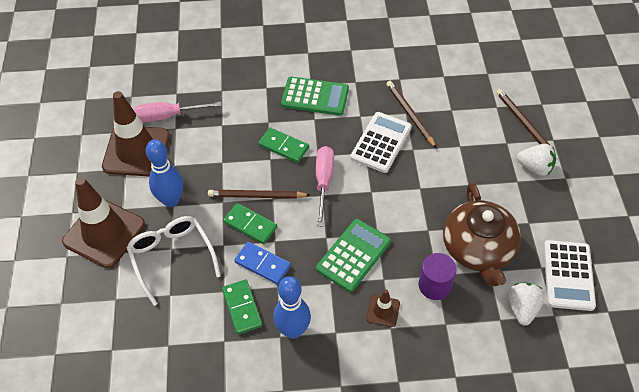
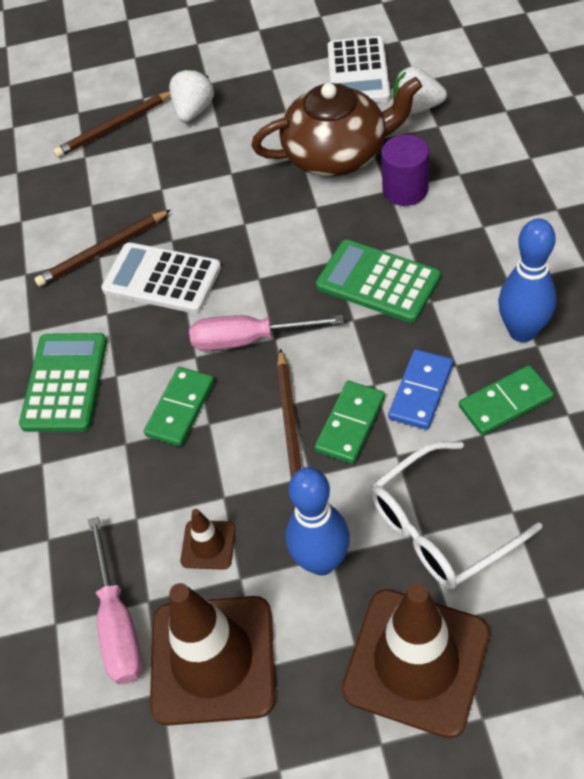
camera: 90 degrees left, 0 degrees up
(383, 311) = (460, 237): brown traffic cone -> brown traffic cone (208, 545)
(568, 275) = (358, 73): white calculator -> white calculator turned 90 degrees clockwise

